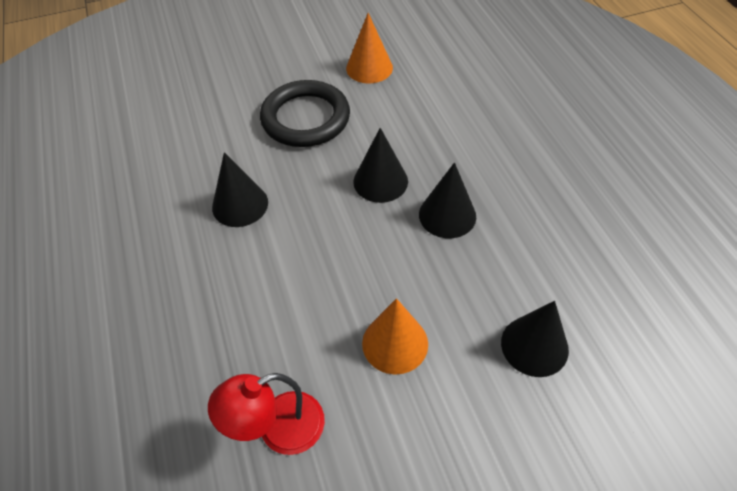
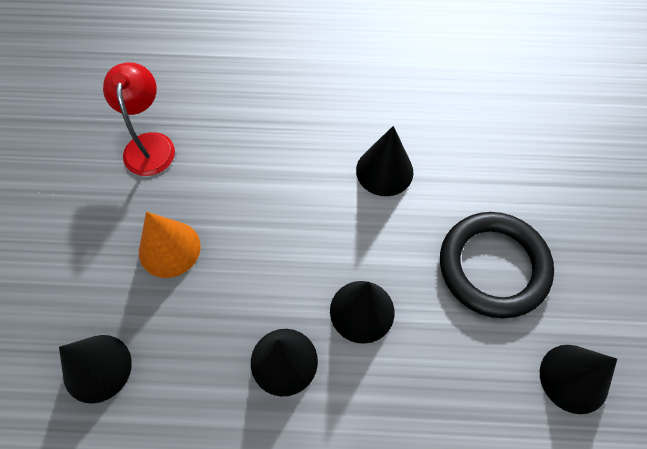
camera: 110 degrees right, 10 degrees up
(369, 68) = (574, 378): orange cone -> black cone

